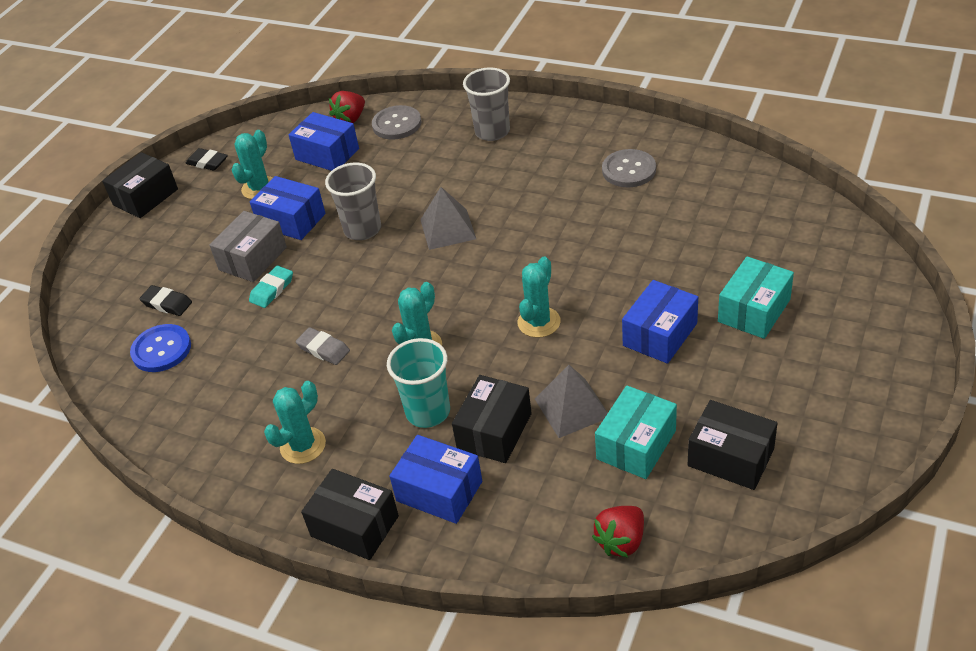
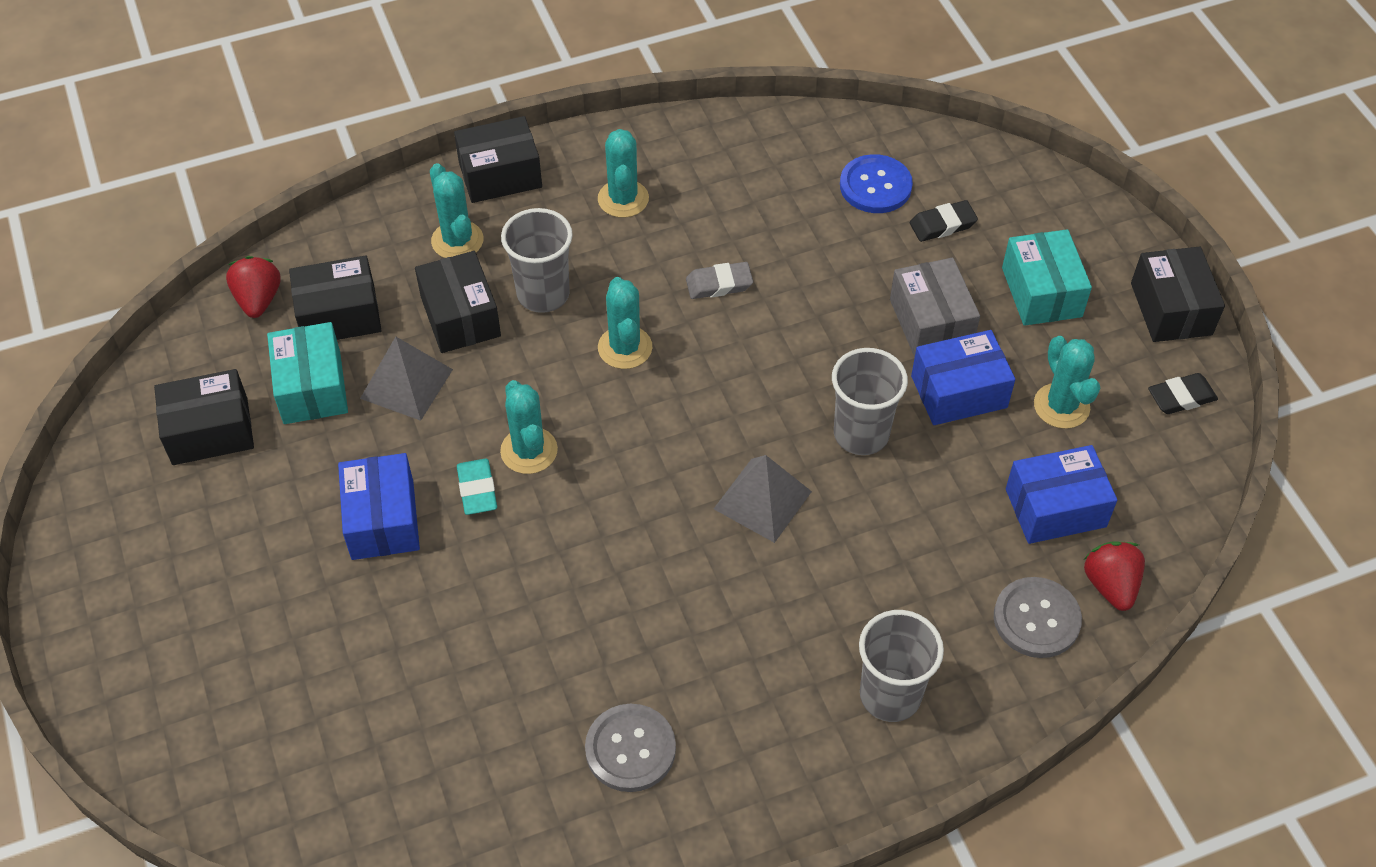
camera: 130 degrees right, 10 degrees up
(272, 290) = (858, 305): turquoise eraser -> turquoise eraser (477, 490)
(428, 412) = (543, 294): turquoise cup -> grey cup
(439, 491) = (457, 240): blue box -> turquoise cactus
(573, 487) = (339, 315): none -> black box
(754, 310) = (297, 619): turquoise box -> turquoise box (1041, 292)

